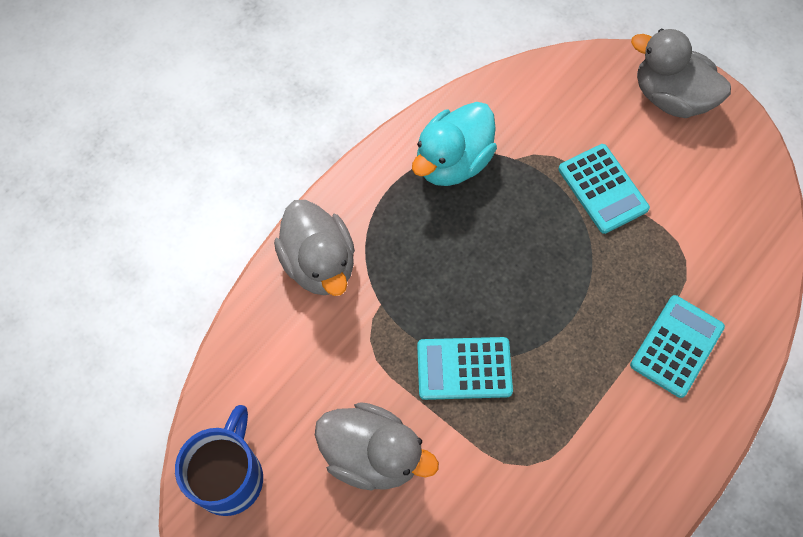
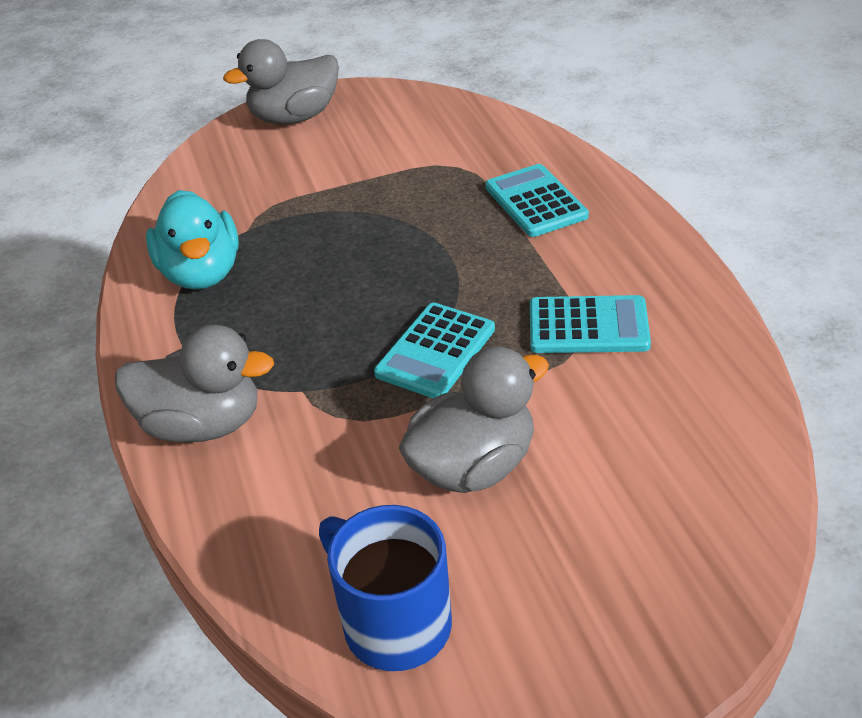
camera: 55 degrees left, 25 degrees down
(603, 189) = (338, 187): turquoise calculator -> turquoise calculator (588, 326)

